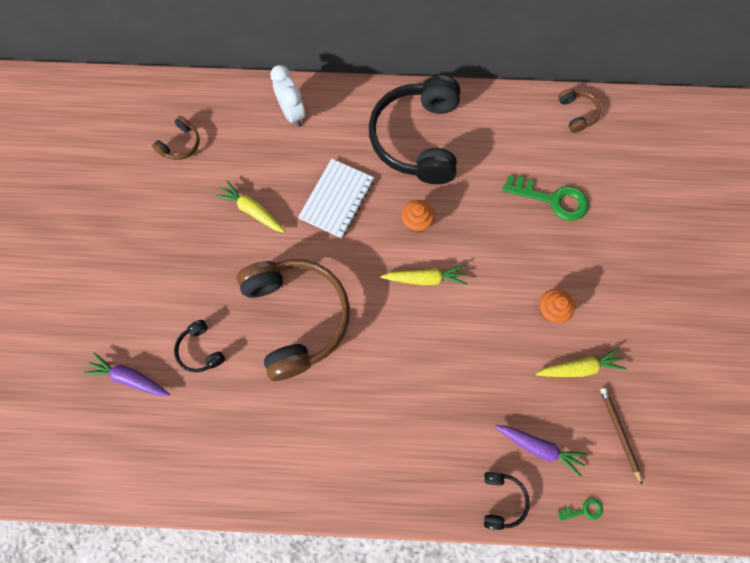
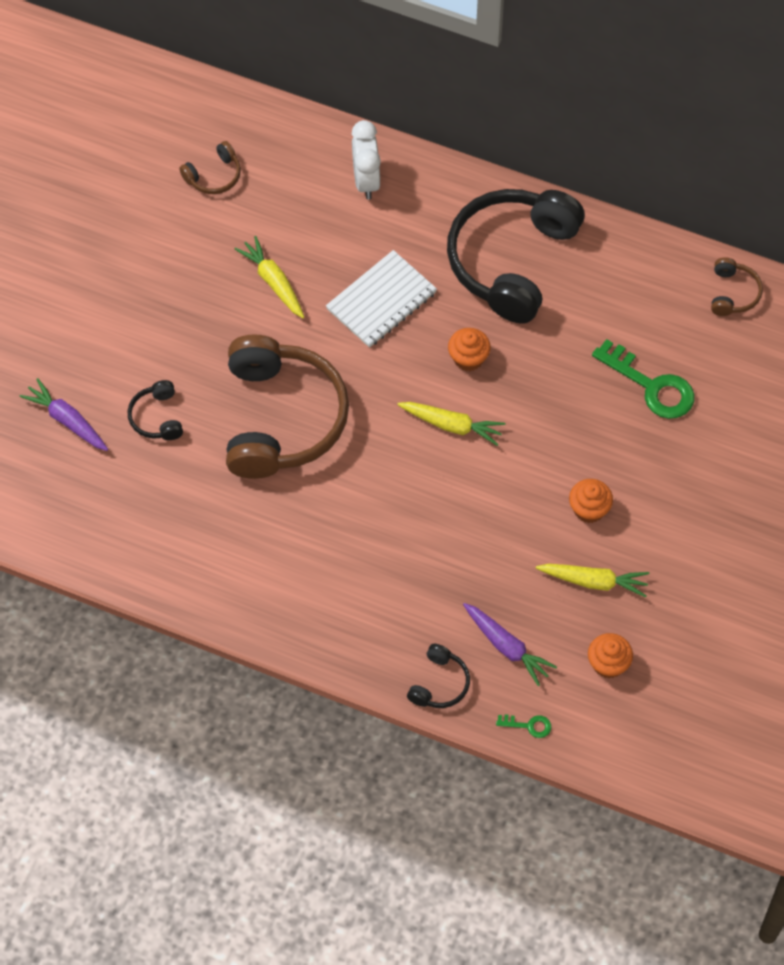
camera: 20 degrees right, 10 degrees down
(619, 433) = (608, 664): brown pencil -> orange cupcake

